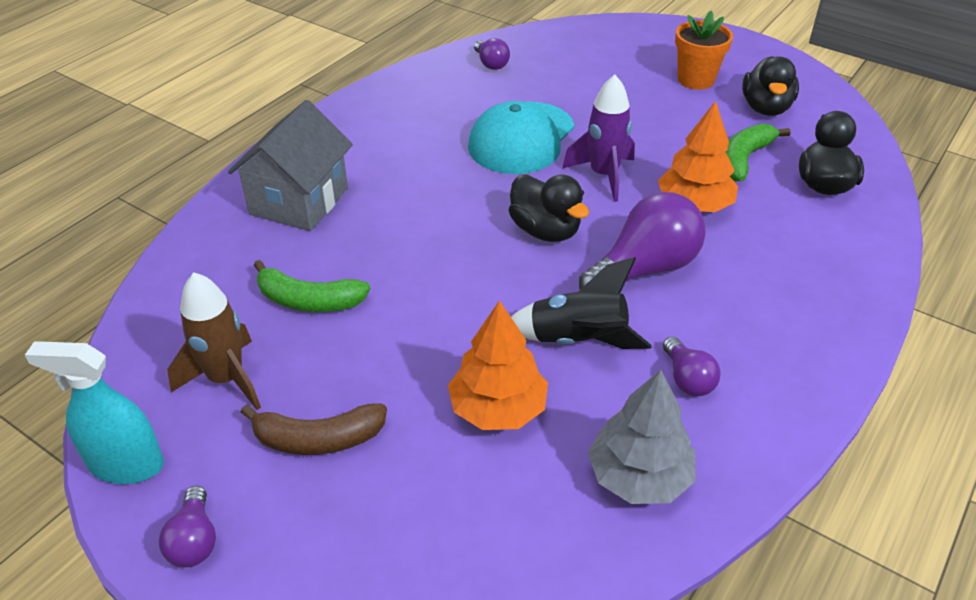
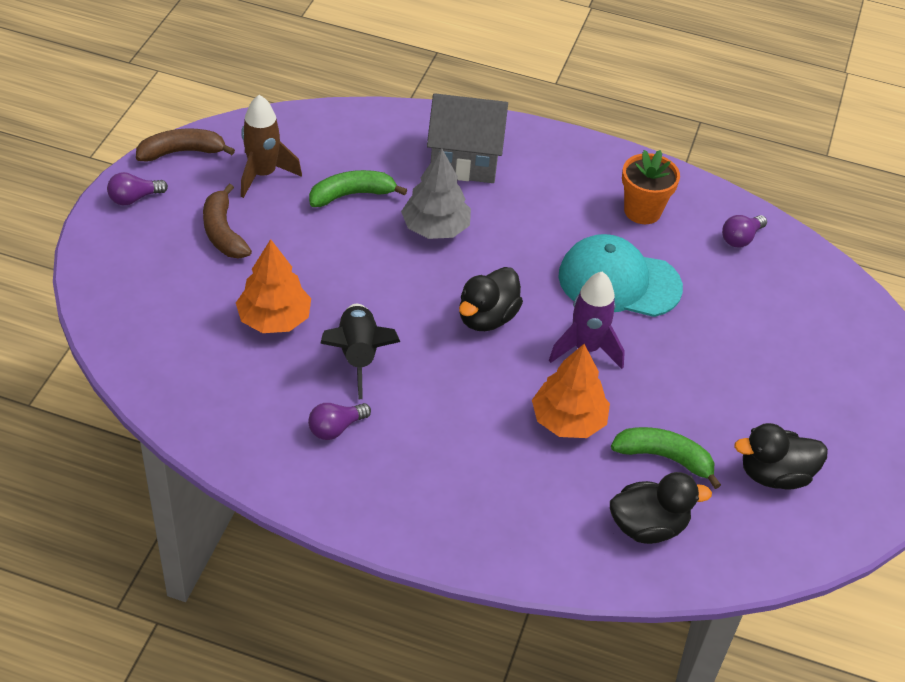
camera: 70 degrees right, 5 degrees up
(126, 465) = (182, 152): turquoise spray bottle -> brown banana
(309, 301) = (351, 195): green banana -> green banana turned 75 degrees clockwise
(639, 476) = (231, 406): grey tree -> grey tree (435, 228)
(644, 269) = (460, 390): purple light bulb -> none
(695, 80) = (801, 409): orange flower pot -> orange flower pot (642, 211)

